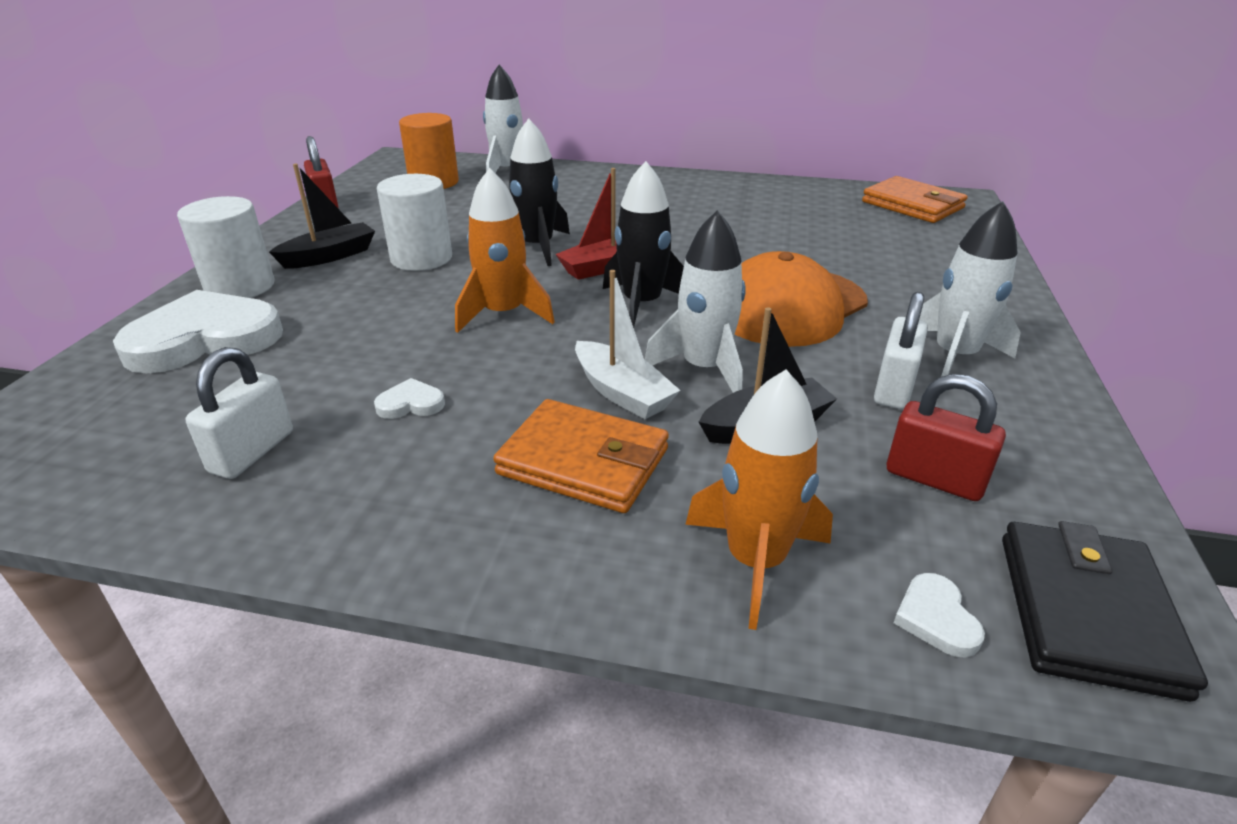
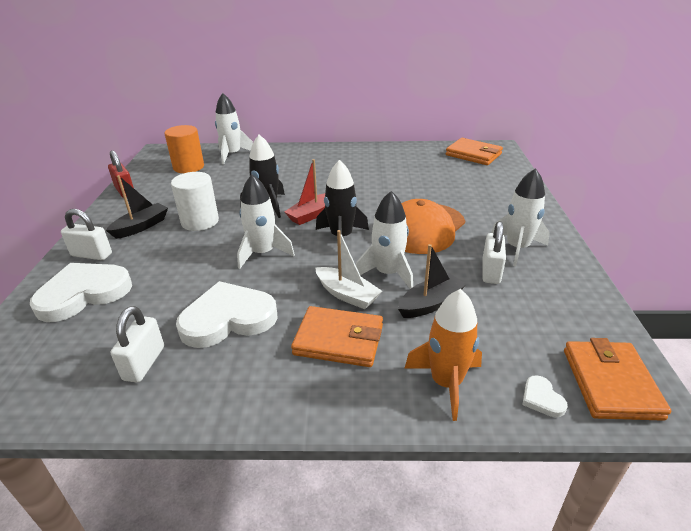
camera: 10 degrees left, 0 degrees up
(240, 287) = (91, 255): white cylinder -> white padlock
(411, 404) = (228, 318): white heart -> white heart, size x2.45
(503, 314) = (263, 253): orange rocket -> white rocket
(934, 479) = (523, 322): red padlock -> none
(1087, 613) = (610, 383): black wallet -> orange wallet

